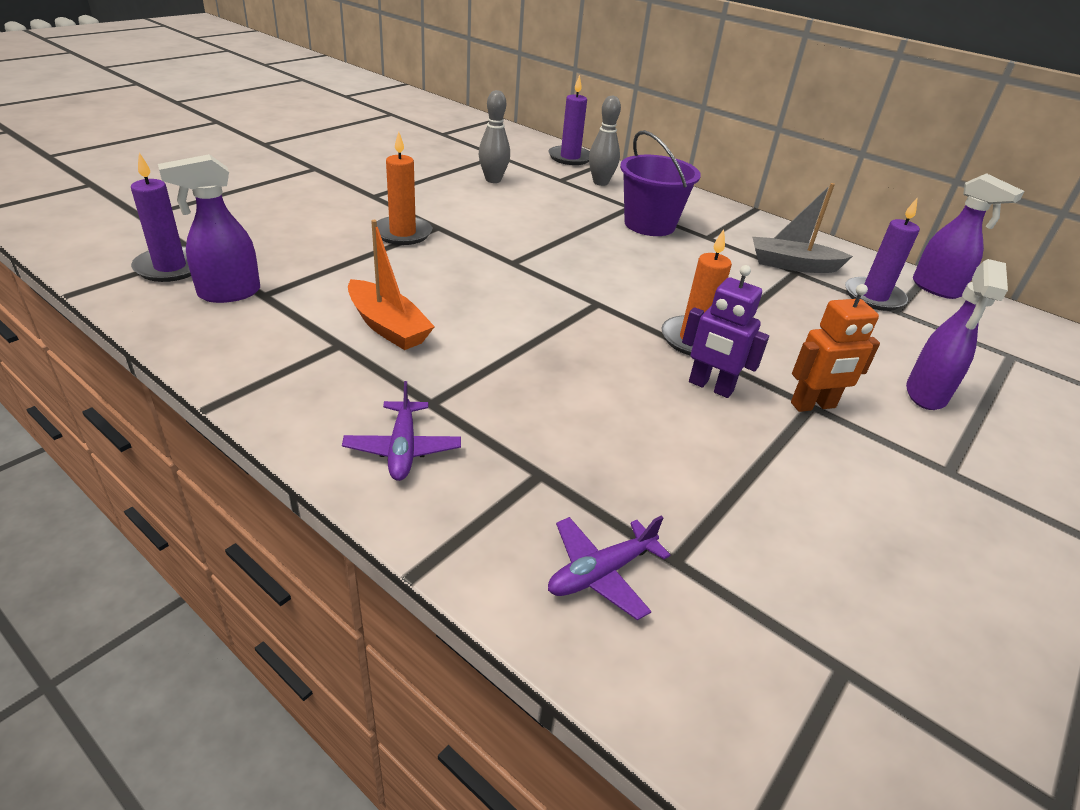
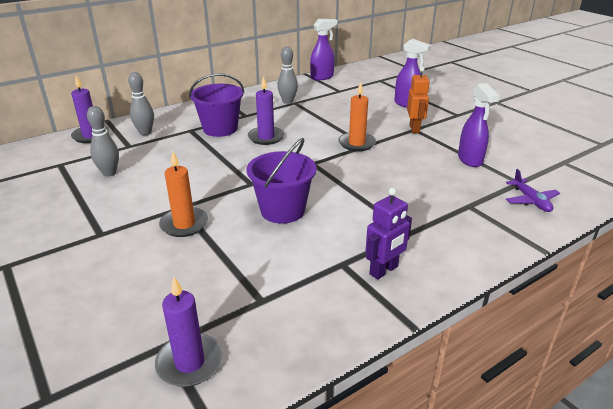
camera: 70 degrees left, 5 degrees down
(228, 293) = (253, 321): purple spray bottle -> purple spray bottle (470, 160)
(388, 326) = (323, 242): orange boat -> none
(403, 449) = (452, 246): purple plane -> none
(454, 290) = (282, 210): none -> purple bucket
(710, 387) = (399, 148): purple robot -> purple robot (384, 270)
(792, 265) = (287, 101): grey boat -> grey bowling pin
(873, 297) = (326, 92): purple candle -> purple candle (266, 137)

